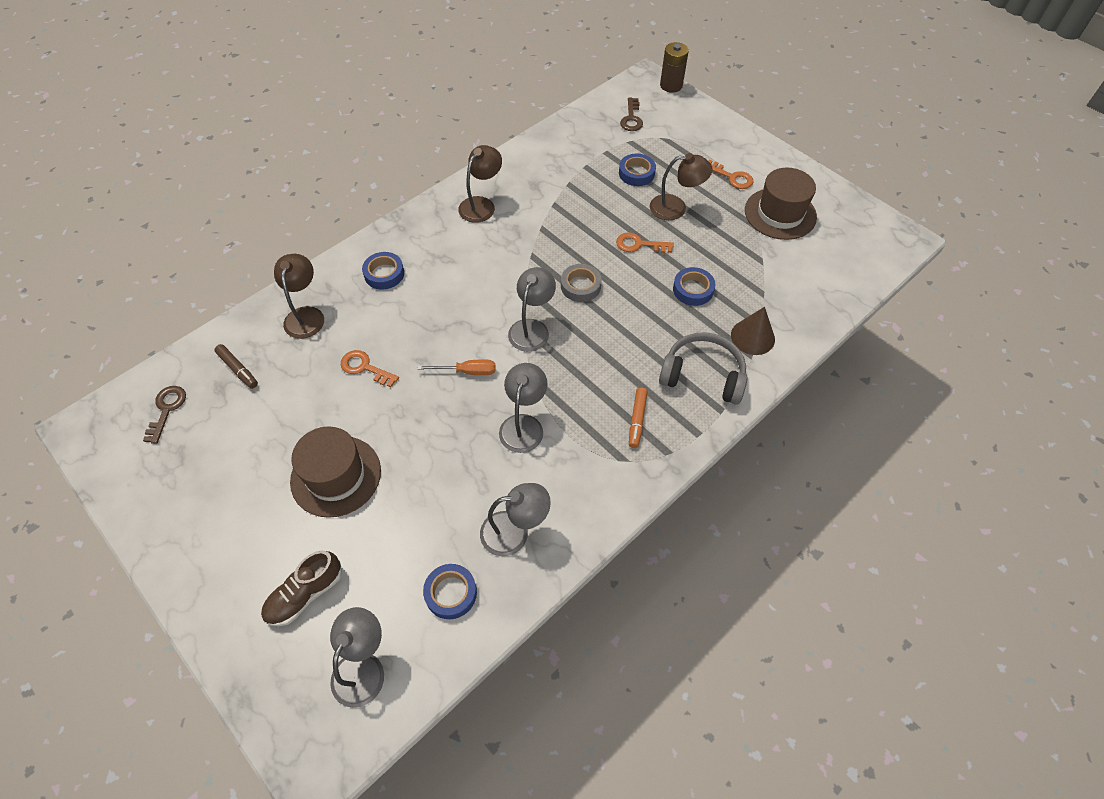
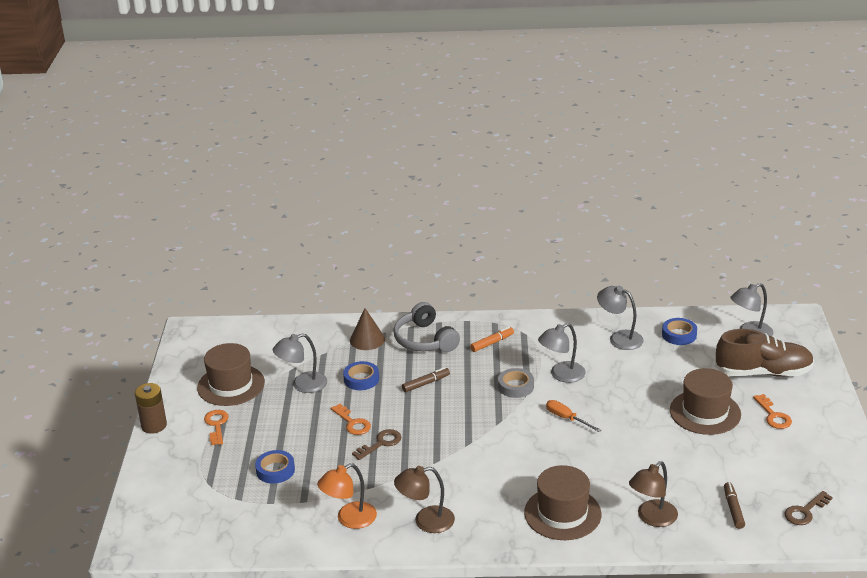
camera: 135 degrees left, 25 degrees down
(305, 594) = (763, 373): brown shoe -> brown shoe, size x1.59
(365, 368) = (635, 458): orange key -> orange key (773, 415)
(384, 274) = (562, 513): blue tape -> brown hat
(532, 328) = (495, 417): grey lamp -> grey lamp (302, 385)
(536, 174) = (349, 519): none -> orange lamp
(580, 286) = (429, 422): grey tape -> grey tape (515, 386)
(631, 118) = (204, 517): brown key -> brown key (381, 443)
(634, 323) = (425, 383): none -> brown marker
(671, 85) = (122, 525): brown battery -> brown battery (154, 425)
(676, 208) = (289, 430): brown lamp -> none

